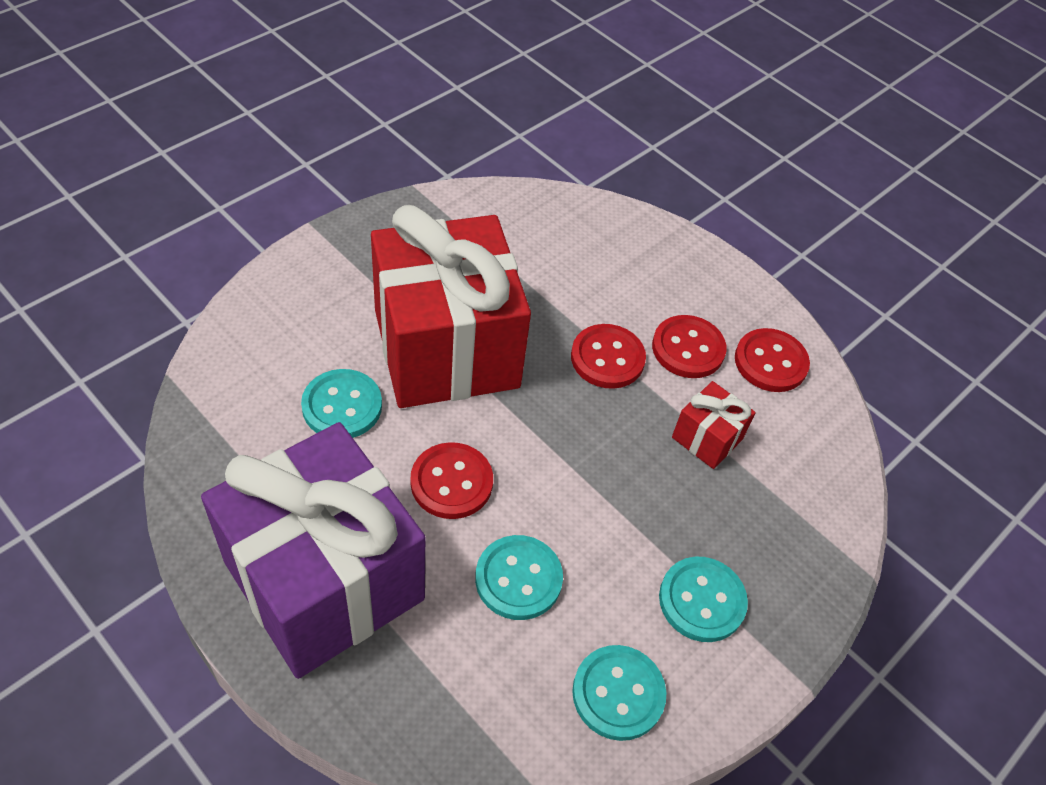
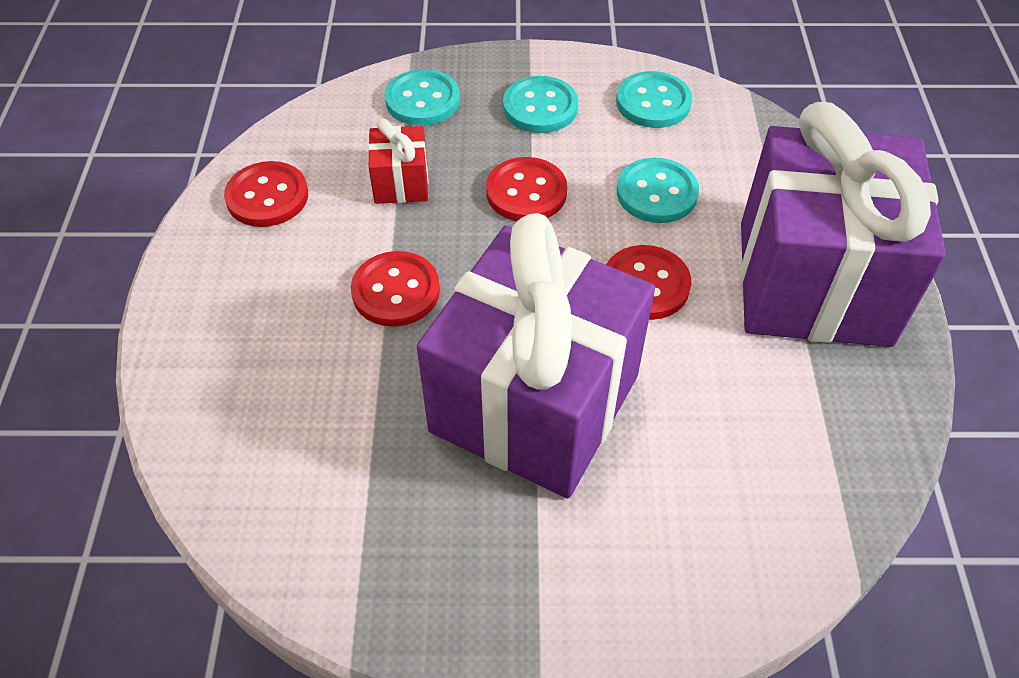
camera: 130 degrees left, 0 degrees up
(342, 406) = (690, 415): turquoise button -> turquoise button (422, 100)
(446, 349) = (535, 403): red gift -> purple gift
(688, 348) = (316, 251): red button -> red button (526, 192)

